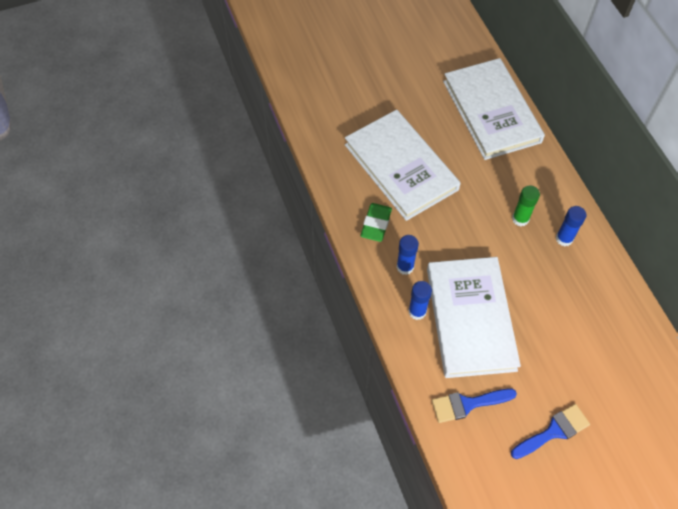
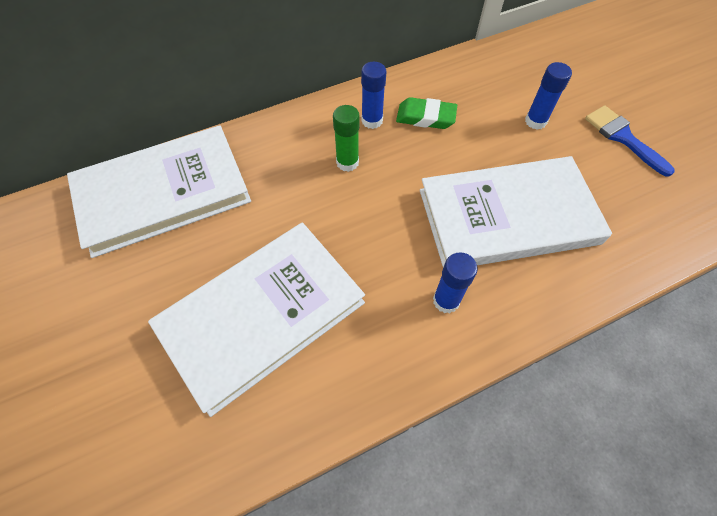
camera: 95 degrees left, 0 degrees up
(376, 224) = (375, 348): green eraser -> green eraser (425, 117)
(417, 311) = (515, 281): blue glue stick -> blue glue stick (535, 121)
(467, 404) = (626, 218): blue brush -> none

